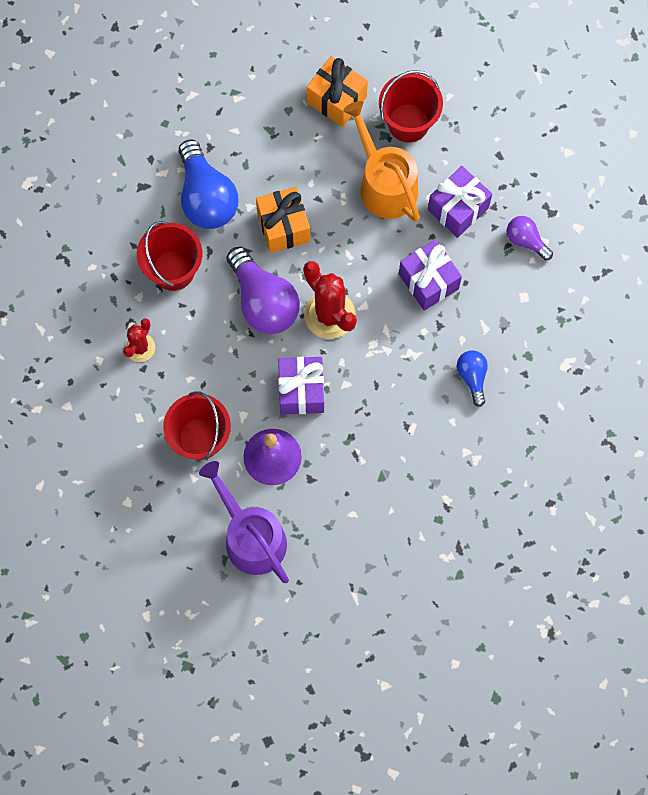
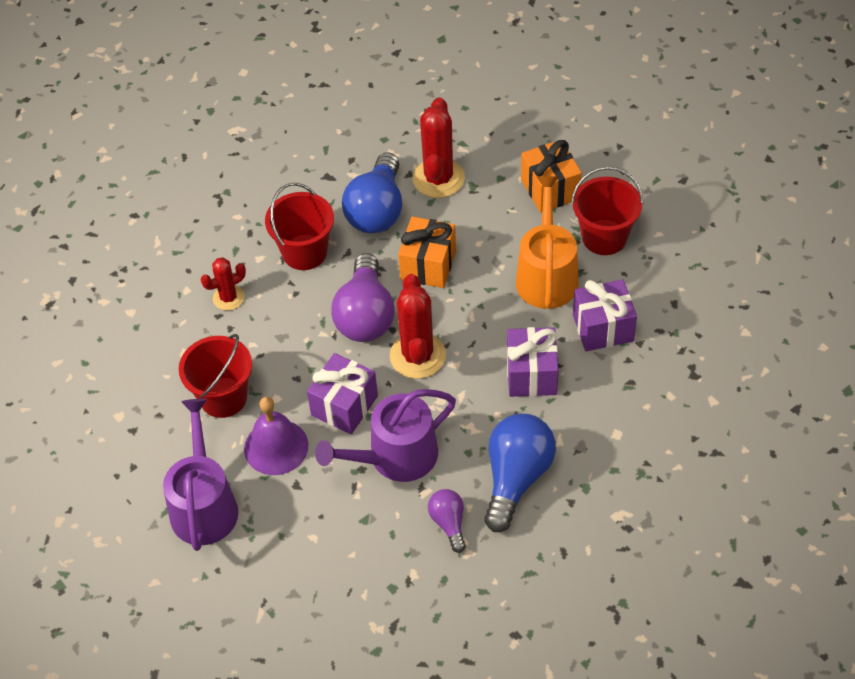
camera: 35 degrees right, 20 degrees down
(237, 138) = (438, 178): none -> red cactus
(370, 412) = (395, 457): none -> purple watering can
(472, 377) = (516, 478): blue light bulb -> blue light bulb, size x1.89
(526, 240) = (652, 386): purple light bulb -> purple light bulb (449, 523)

